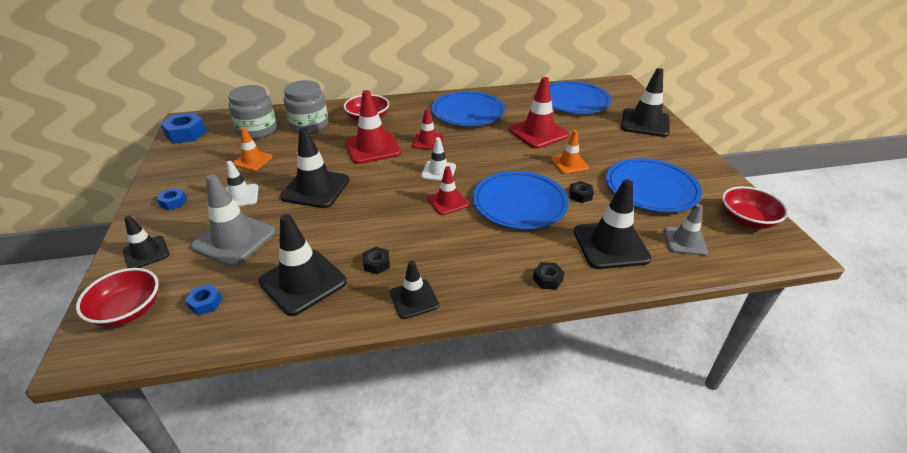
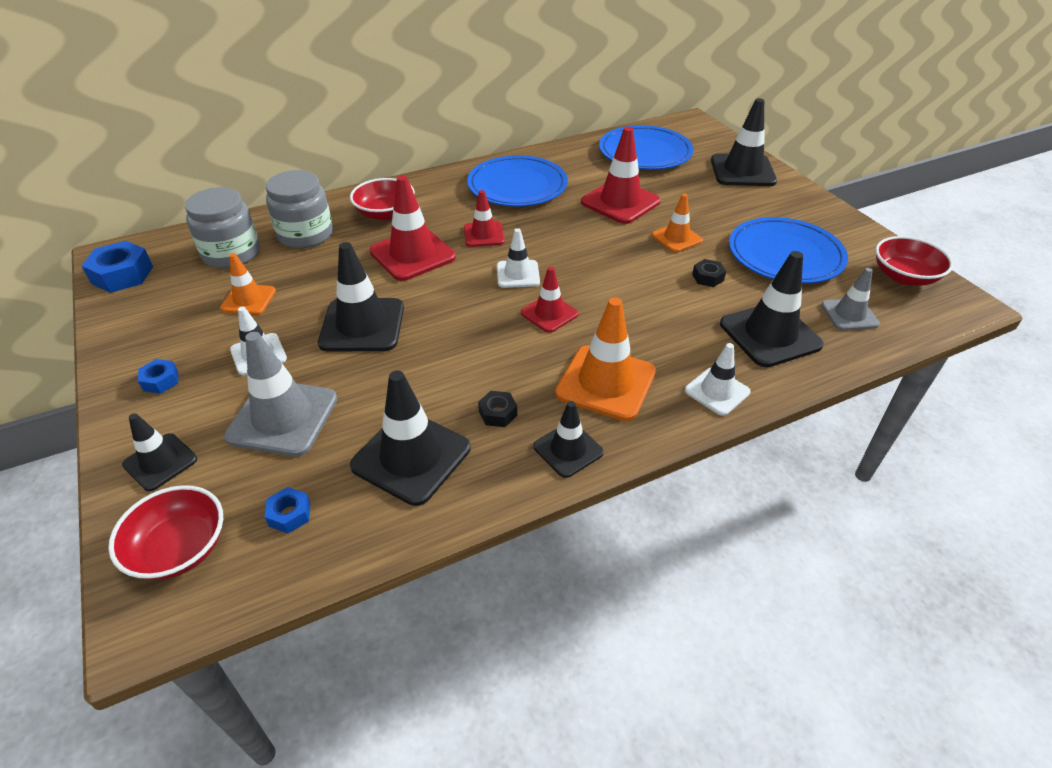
camera: 15 degrees left, 5 degrees up
(465, 257) = (605, 383): none -> orange traffic cone
(519, 203) = (640, 300): blue plate -> none
(547, 279) = (717, 391): black nut -> white traffic cone

